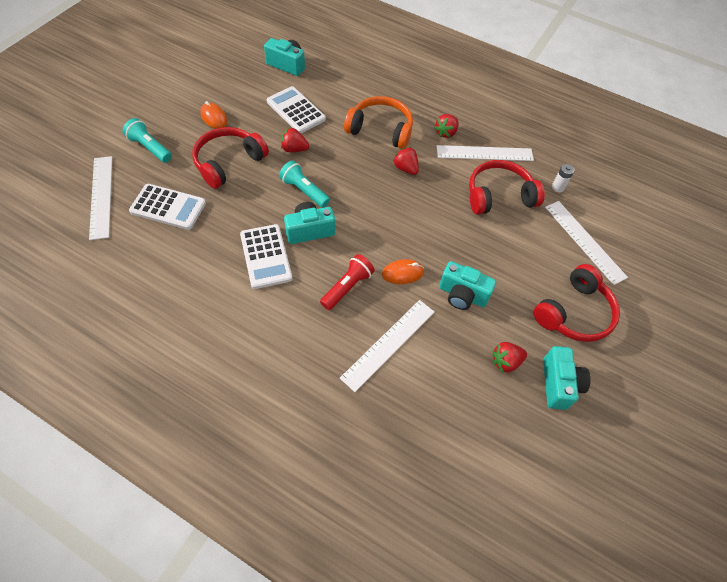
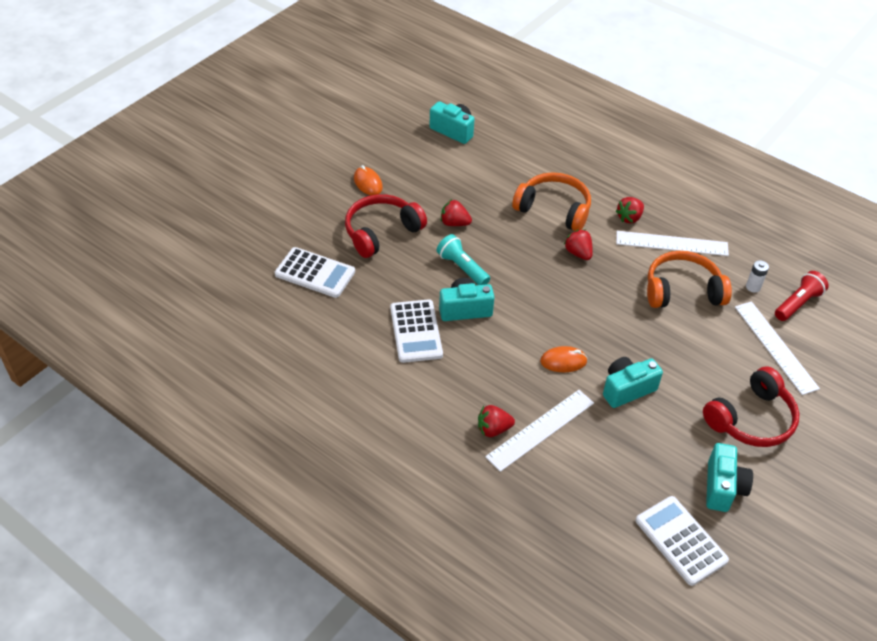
camera: 10 degrees right, 10 degrees down
(101, 196) = (245, 256): white ruler -> none
(150, 148) = (297, 210): turquoise flashlight -> none
(296, 110) = (459, 182): white calculator -> white calculator (680, 540)
(347, 287) = (501, 370): red flashlight -> red flashlight (797, 303)
(462, 295) = (627, 389): turquoise camera -> turquoise camera turned 120 degrees clockwise
(499, 196) = (682, 290): red headphones -> orange headphones
(506, 362) = (666, 459): red strawberry -> red strawberry (493, 429)

